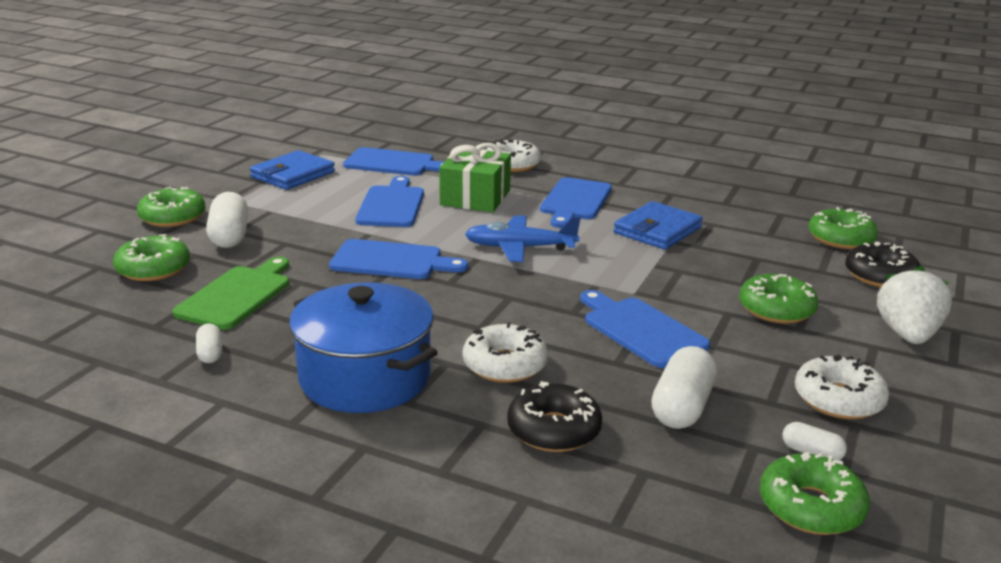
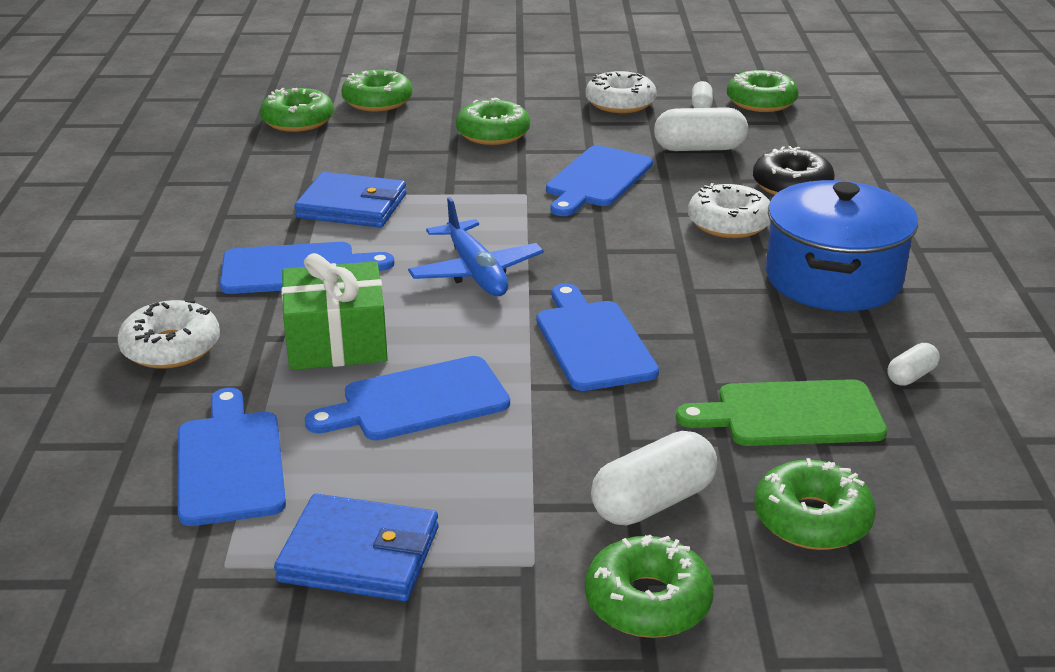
camera: 115 degrees left, 5 degrees up
(880, 276) = (377, 101): black donut -> green donut
(907, 334) = (488, 88): white strawberry -> none

